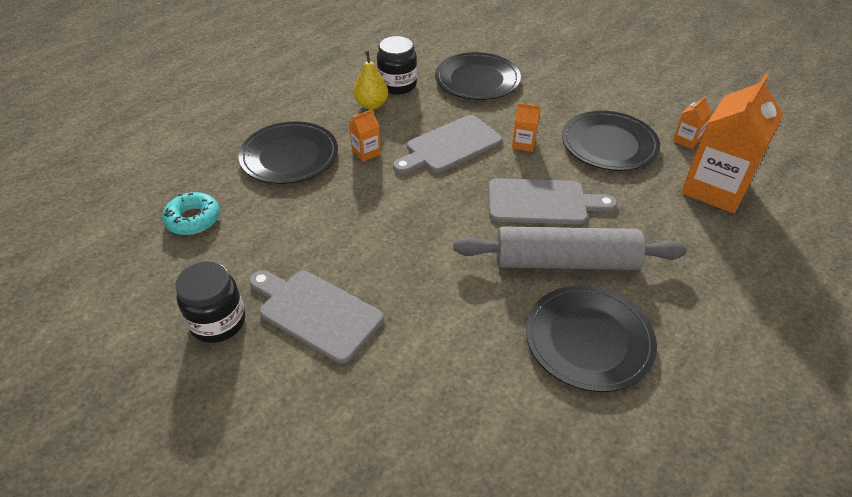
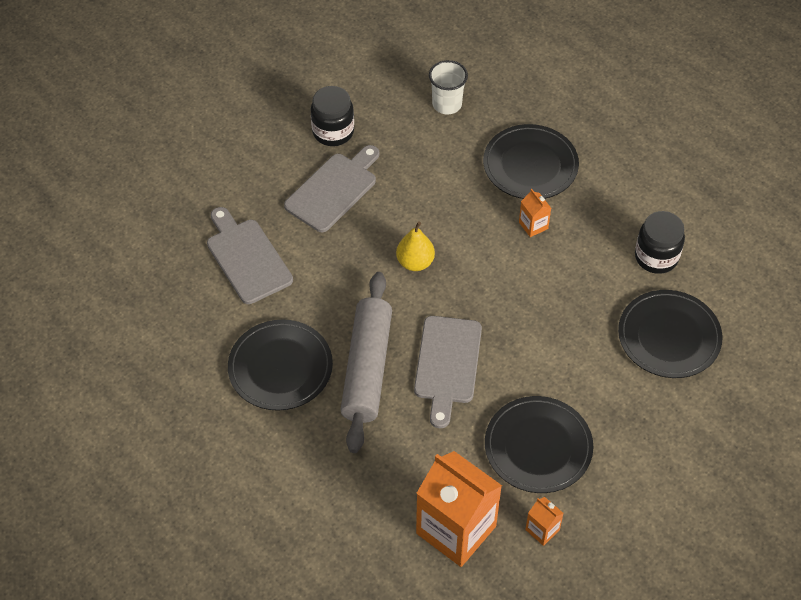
camera: 95 degrees right, 10 degrees up
(193, 219) = (447, 104): turquoise donut -> white cup
(371, 105) = (616, 232): yellow pear -> yellow pear (415, 262)
(450, 146) = (541, 297): grey cutting board -> grey cutting board (247, 258)
(524, 144) = (541, 364): orange carton -> none

